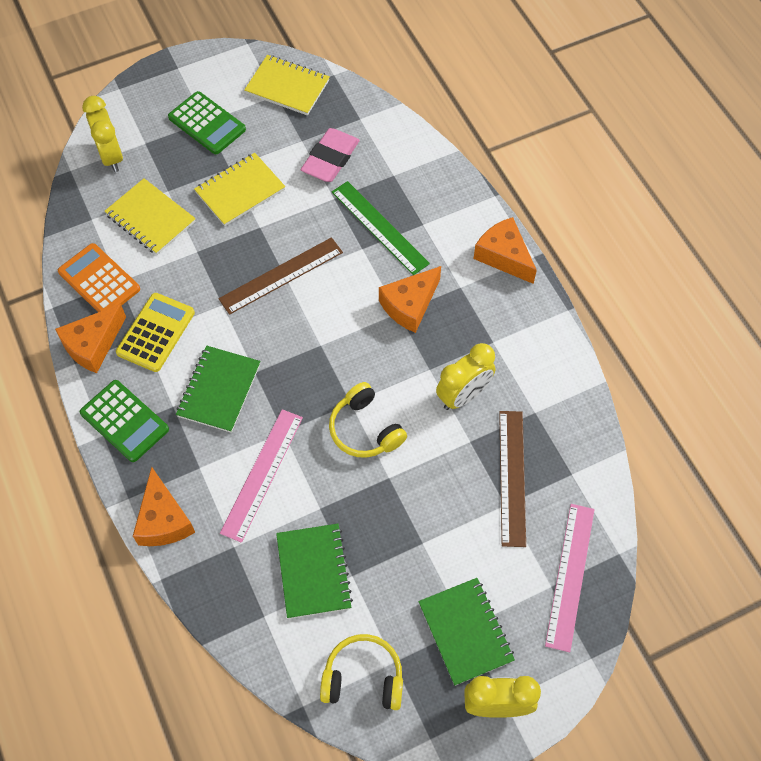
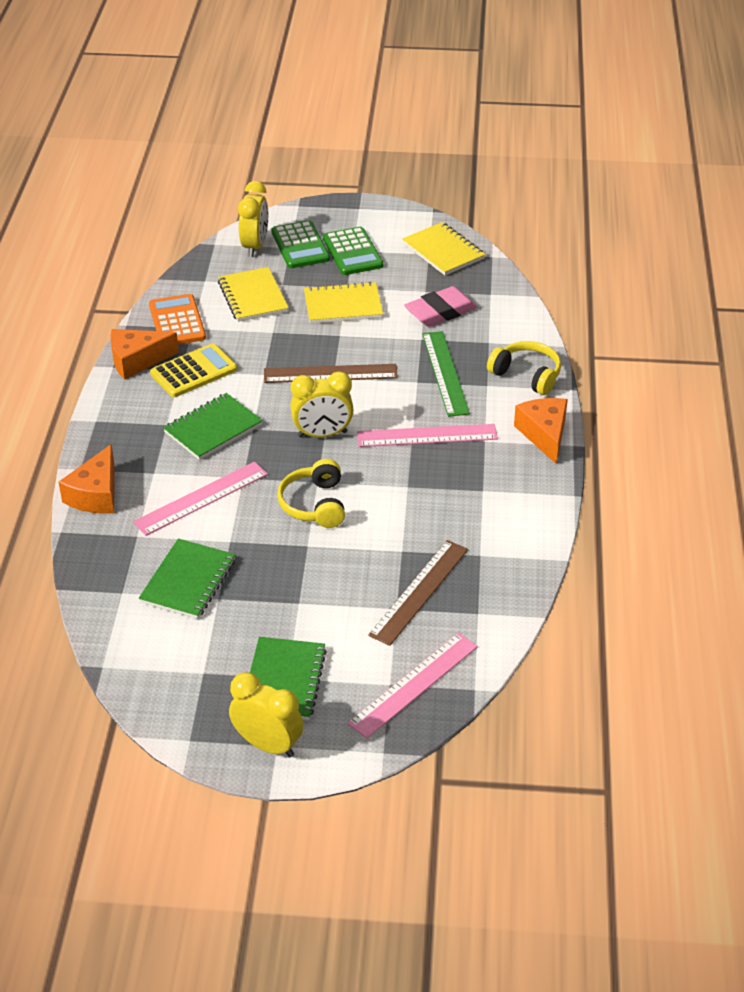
camera: 30 degrees right, 20 degrees down
(124, 421) = (120, 418): green calculator -> green calculator (300, 246)
(363, 677) = (168, 671): yellow headphones -> yellow headphones (527, 375)
(410, 305) = (427, 436): orange cheese -> pink ruler
(463, 395) = (423, 516): yellow clock -> yellow clock (322, 434)

